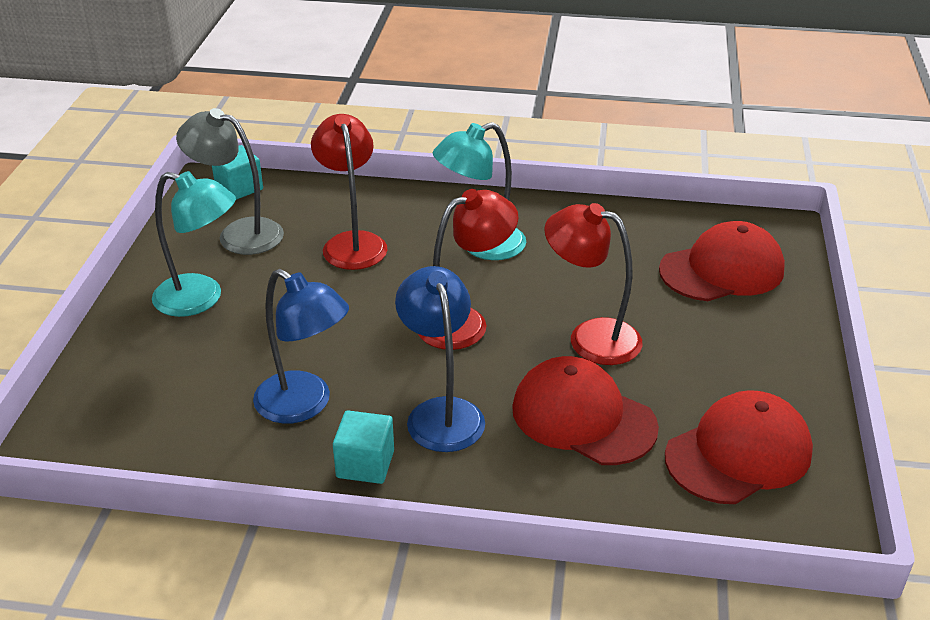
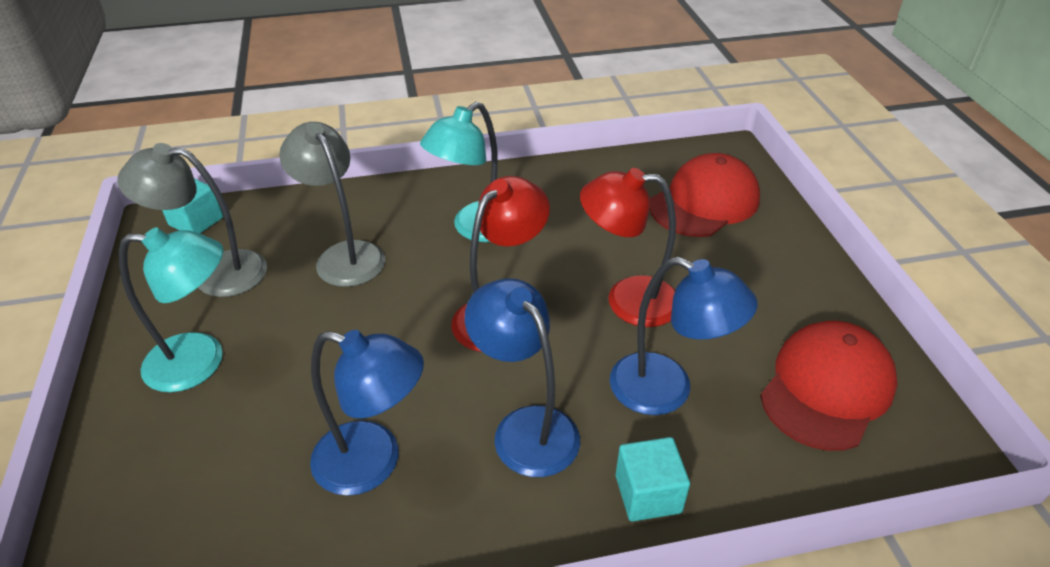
camera: 20 degrees left, 5 degrees up
(352, 243) = (344, 255): red lamp -> grey lamp
(365, 464) = (474, 518): turquoise cube -> turquoise cube (648, 494)
(583, 417) = (667, 391): red cap -> blue lamp

